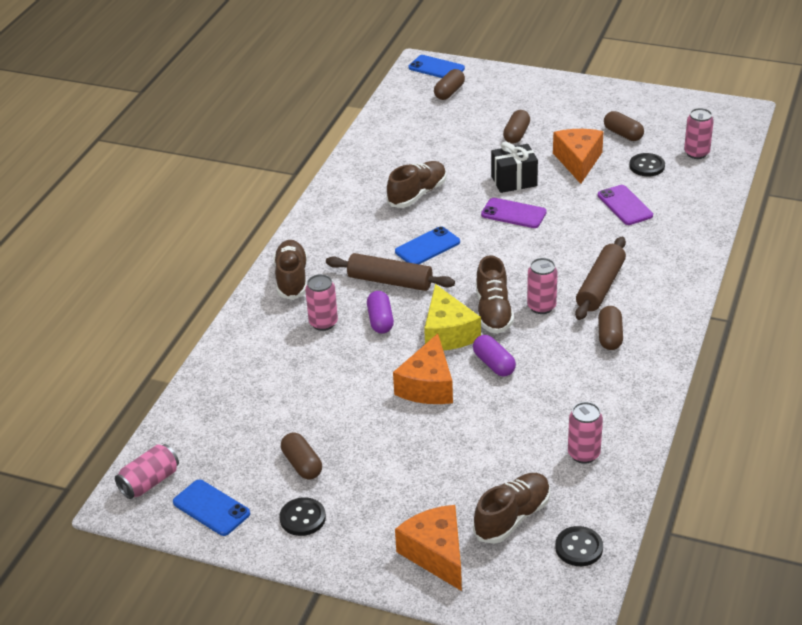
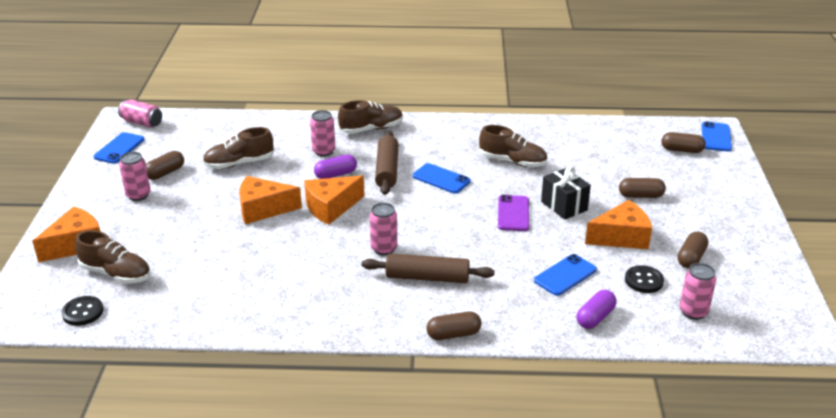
camera: 70 degrees right, 5 degrees down
(302, 518) = (111, 183): black button -> none
(448, 333) = (331, 207): yellow cheese -> orange cheese
(493, 312) = (367, 225): brown shoe -> brown shoe (239, 163)
(494, 364) = (298, 236): purple capsule -> purple capsule (595, 318)
(583, 454) = (194, 299): pink can -> pink can (138, 195)
(610, 336) = (356, 293): brown capsule -> brown capsule (453, 334)
(625, 205) = (565, 275): purple phone -> blue phone

